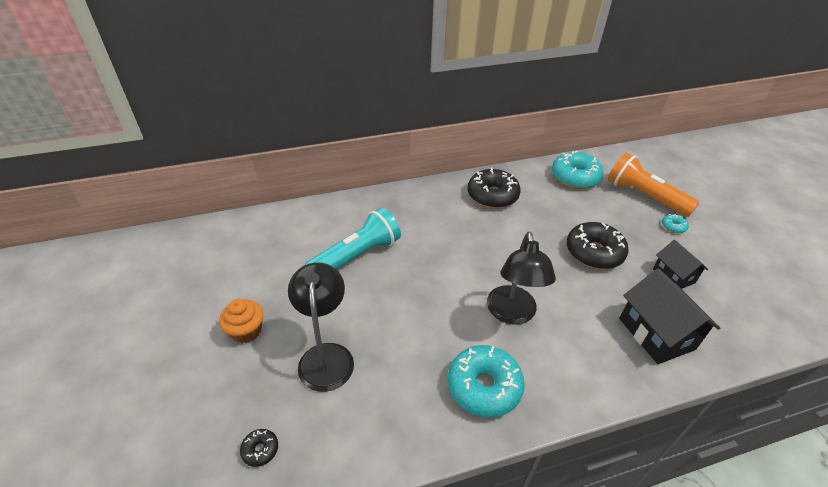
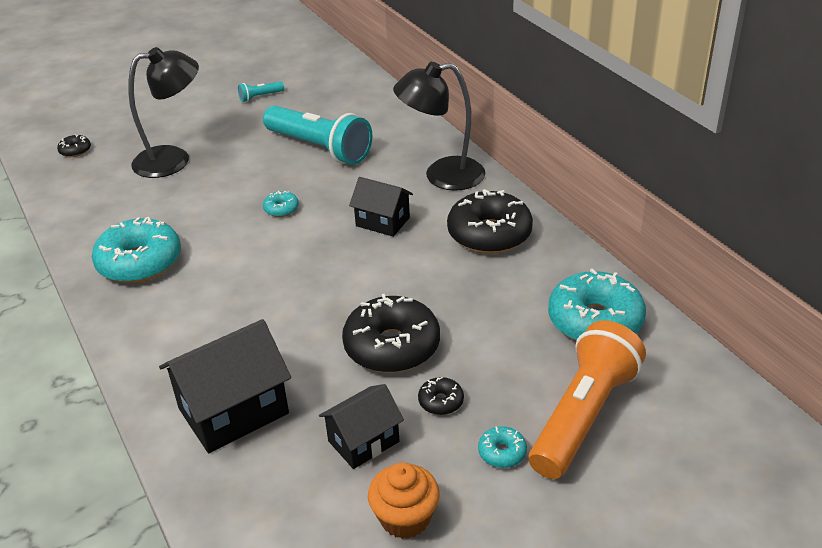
camera: 80 degrees right, 5 degrees down
(246, 331) = (199, 112): orange cupcake -> orange cupcake (405, 518)
(247, 283) = (260, 97): none -> turquoise flashlight
(434, 287) = (281, 209): none -> turquoise donut
(466, 237) = (382, 222): none -> black house
(512, 314) = (248, 273): black lamp -> black lamp (442, 176)
(639, 241) = (441, 401): none -> black donut

